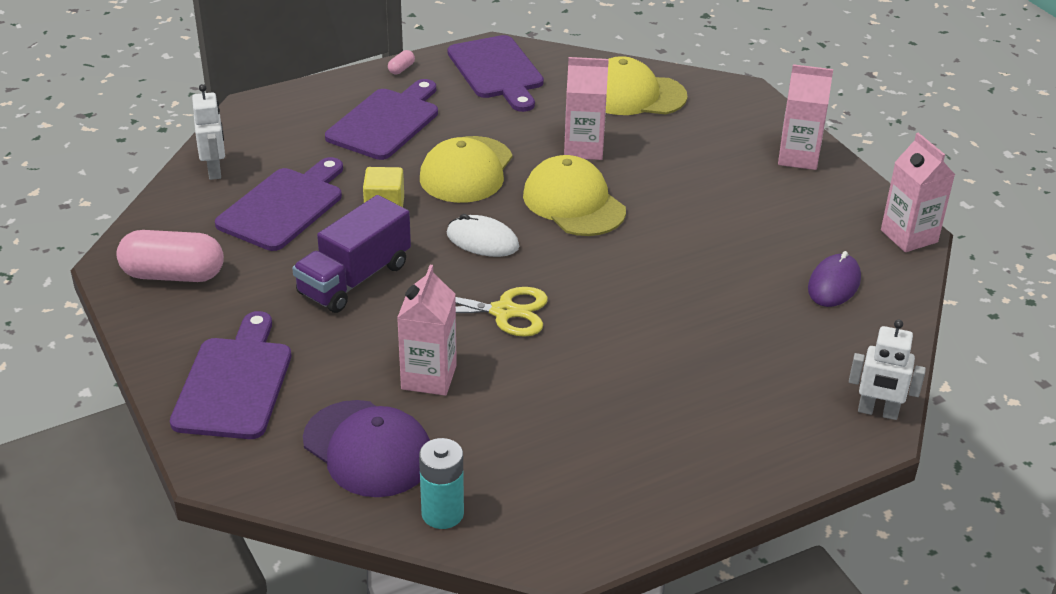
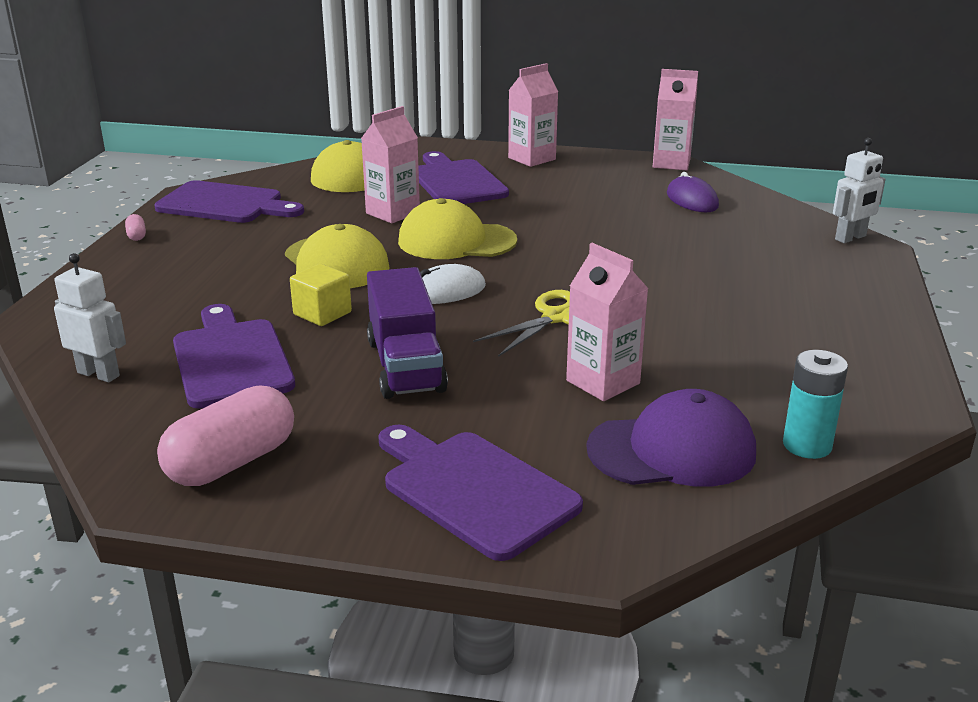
camera: 50 degrees left, 10 degrees down
(386, 122) = (199, 268): purple cutting board -> purple cutting board (456, 182)

